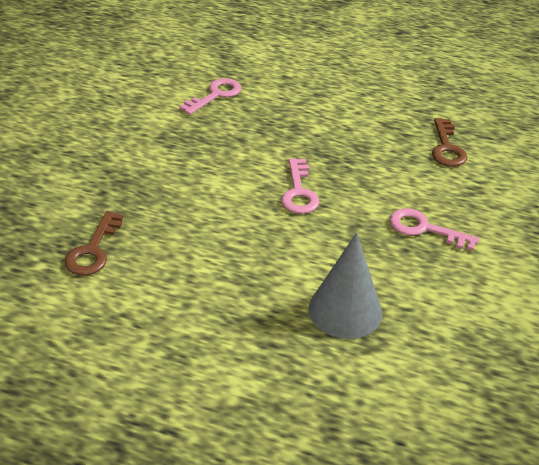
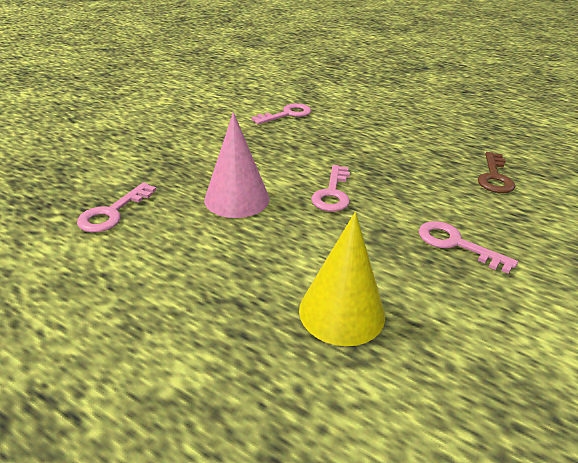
camera: 15 degrees right, 5 degrees down
(93, 250) = (113, 212): brown key -> pink key
(208, 214) = (237, 199): none -> pink cone
(345, 310) = (341, 312): grey cone -> yellow cone

